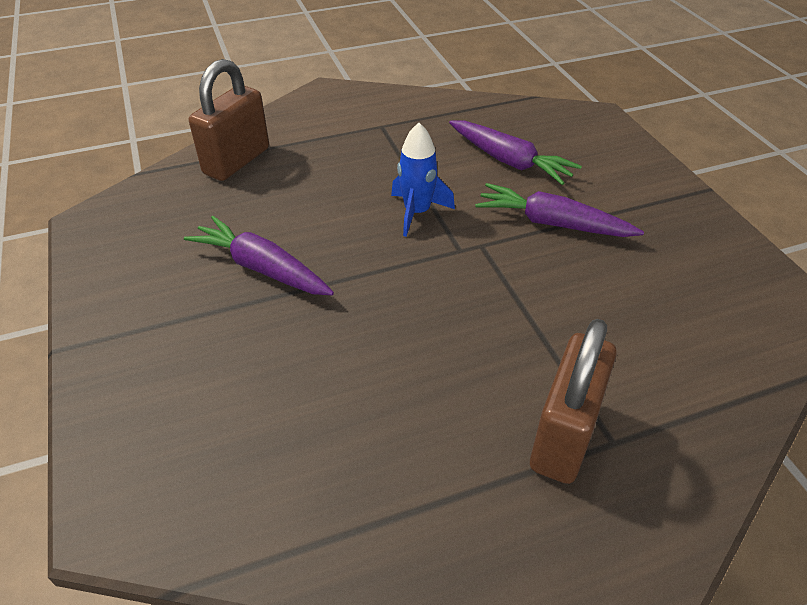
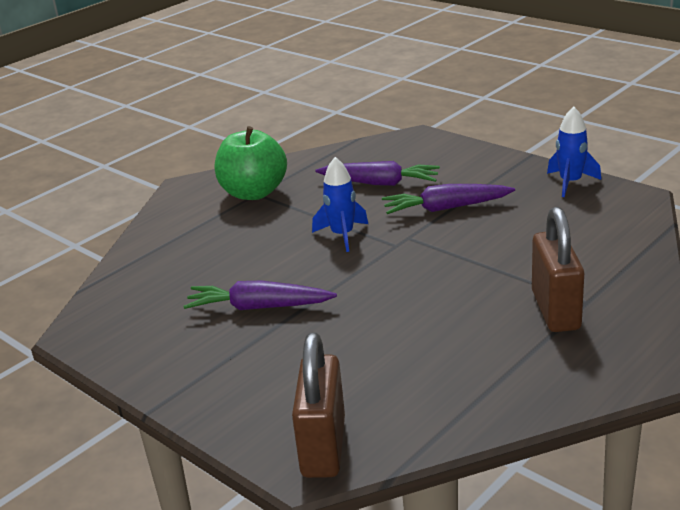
camera: 25 degrees left, 15 degrees down
(237, 161) = (159, 254): brown padlock -> brown padlock (323, 447)
(379, 124) = (254, 193): none -> green apple
(727, 248) = (570, 183): none -> blue rocket

